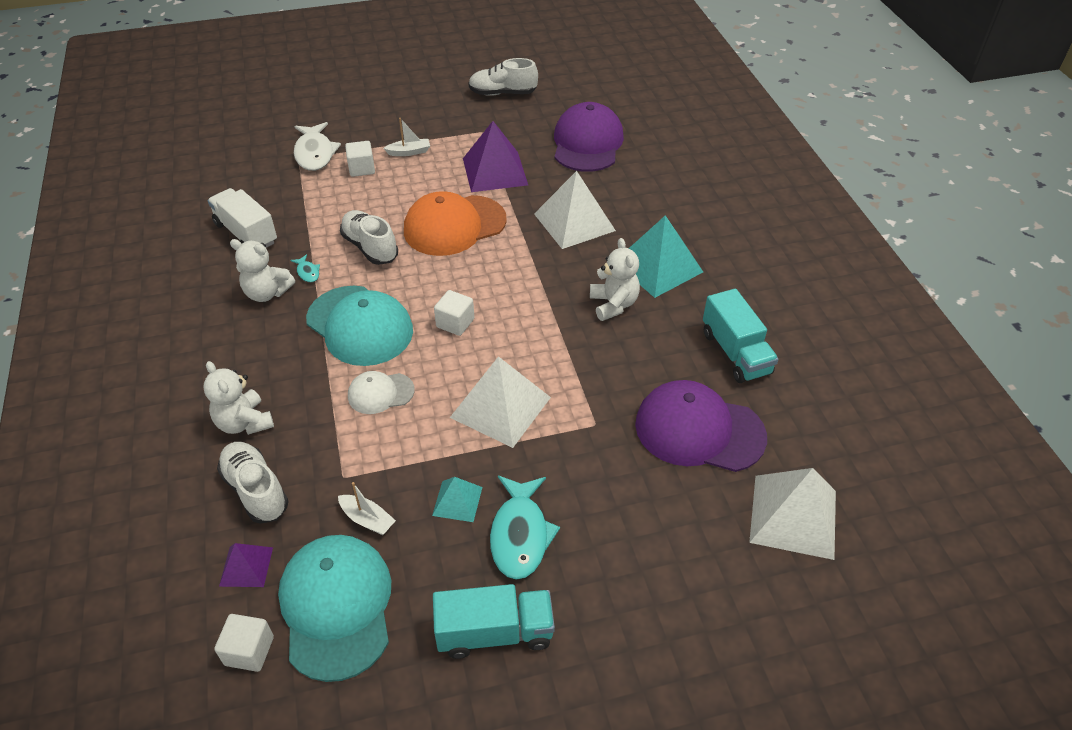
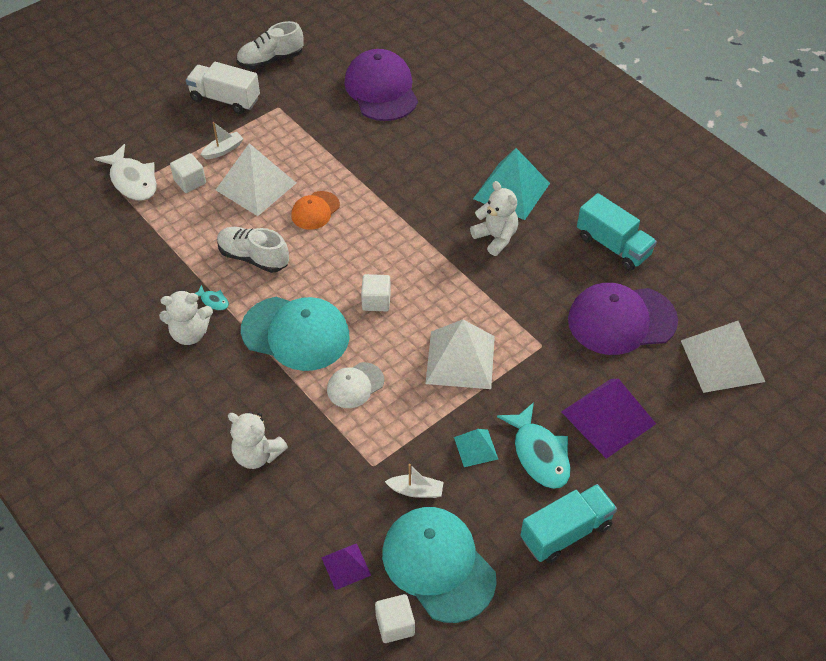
camera: 25 degrees left, 5 degrees up
(246, 233) = (126, 284): white truck -> white truck (225, 99)
(256, 490) = (309, 505): white shoe -> none
(454, 225) = (315, 210): orange cap -> orange cap, size x0.53
(495, 171) = (316, 145): purple pyramid -> purple pyramid (608, 418)
(574, 222) = (417, 172): white pyramid -> white pyramid (256, 186)

